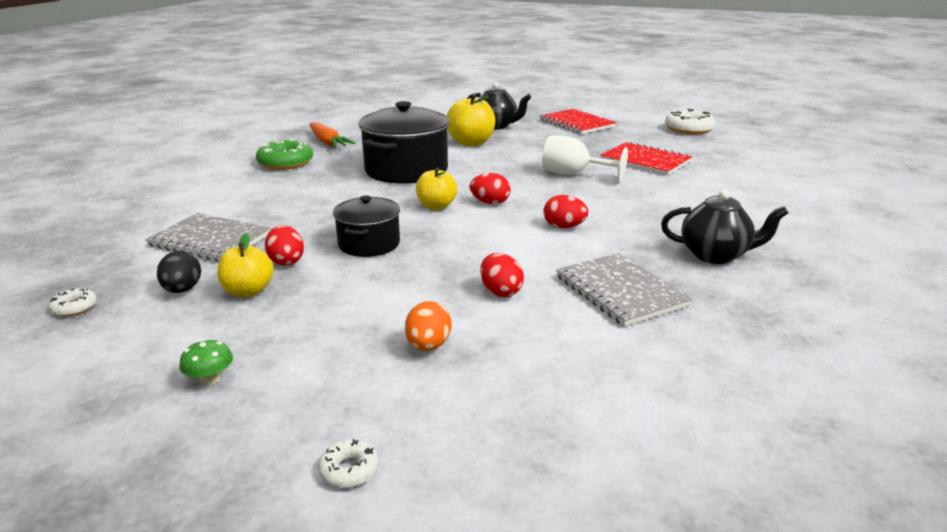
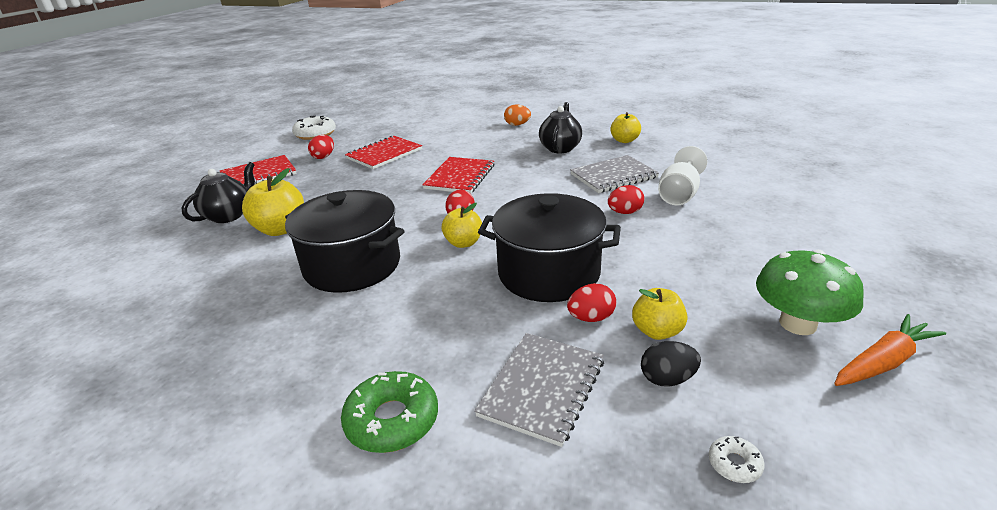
camera: 85 degrees left, 5 degrees up
(210, 379) = (797, 324): green mushroom -> green mushroom, size x2.33
(285, 163) = (269, 371): green donut -> green donut (392, 420)
(328, 142) = (195, 340): orange carrot -> orange carrot (882, 362)
(349, 470) = (842, 253): white donut -> none
(369, 244) = (548, 273): black pot -> black pot, size x1.73
(428, 346) = (706, 236): orange egg -> orange egg (517, 125)
(564, 227) = (515, 189): red egg -> red egg (323, 157)
(573, 174) = (404, 181): white goblet -> white goblet (679, 194)
(592, 198) = (460, 177): none -> red notebook
(781, 310) = (624, 140): none -> yellow apple

